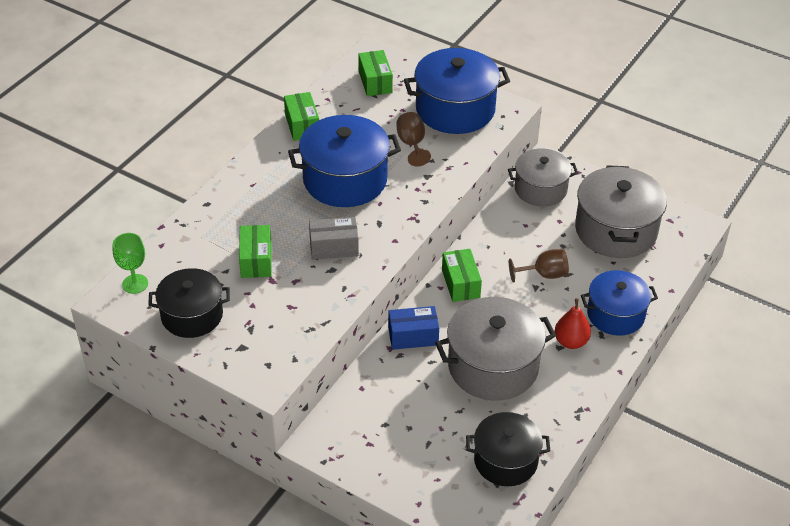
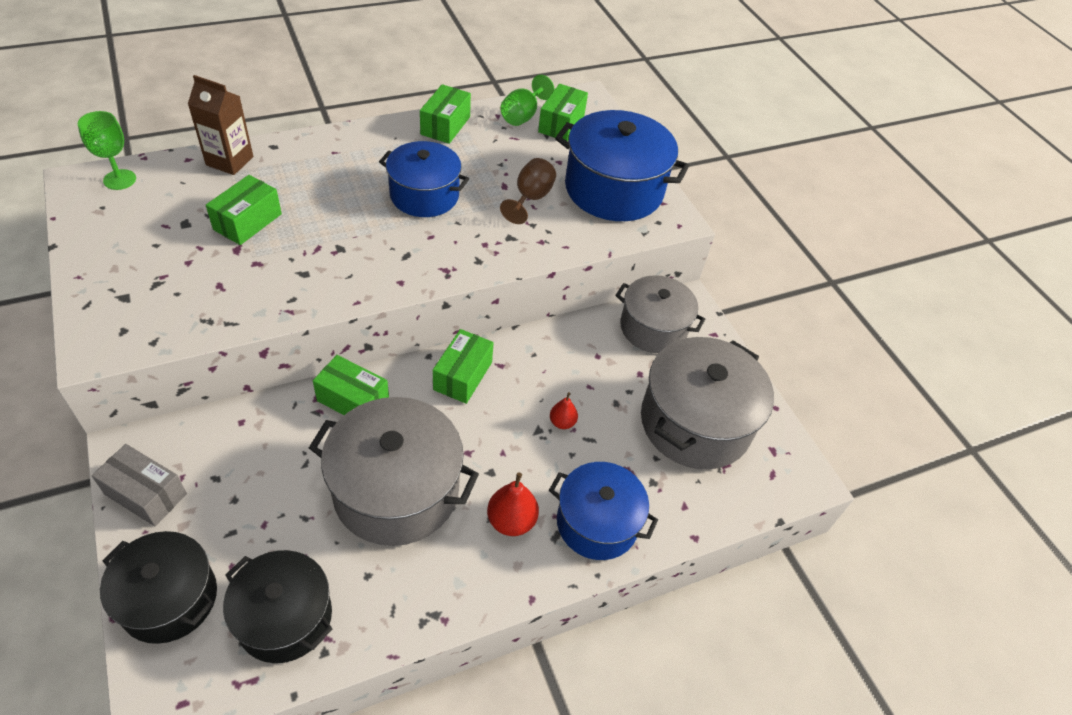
camera: 30 degrees right, 5 degrees up
(191, 230) = (229, 161): none -> brown carton
(192, 315) = (125, 238): black pot -> black pot (169, 599)
(334, 247) = (333, 253): grey box -> grey box (146, 494)
(344, 90) = (523, 115): none -> green goblet
(345, 180) = (424, 195): blue pot -> blue pot, size x0.66
(413, 336) = (353, 400): blue box -> green box
(544, 274) = (562, 422): brown goblet -> red pear

